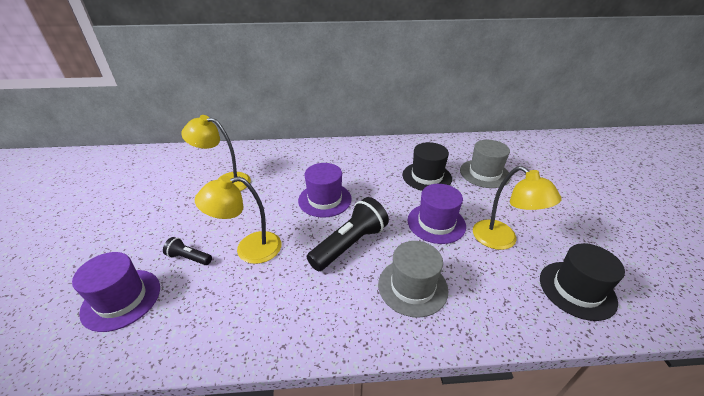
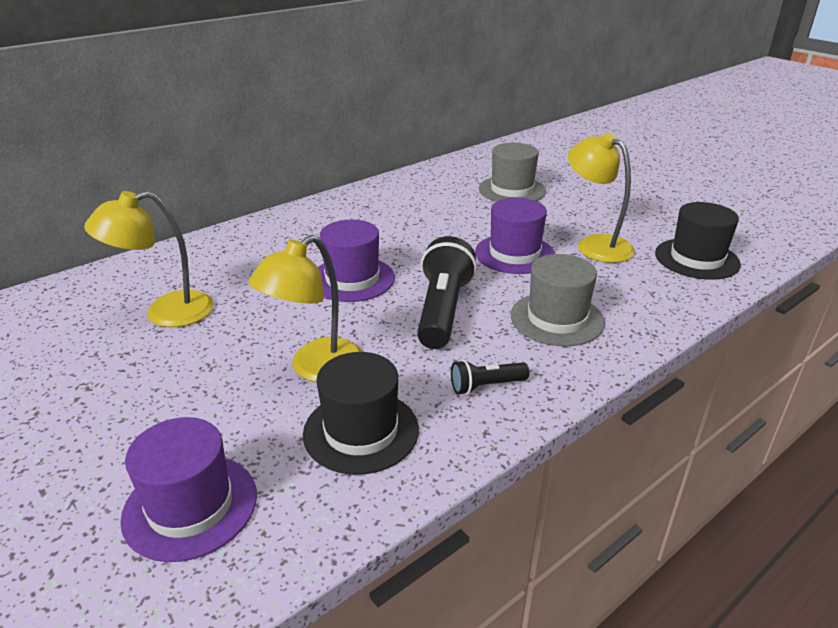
camera: 35 degrees left, 5 degrees down
(189, 258) = (235, 416): black flashlight -> black flashlight (486, 386)
(427, 176) = (452, 213): black hat -> black hat (361, 431)
(502, 240) = (595, 245): yellow lamp -> yellow lamp turned 150 degrees counterclockwise

